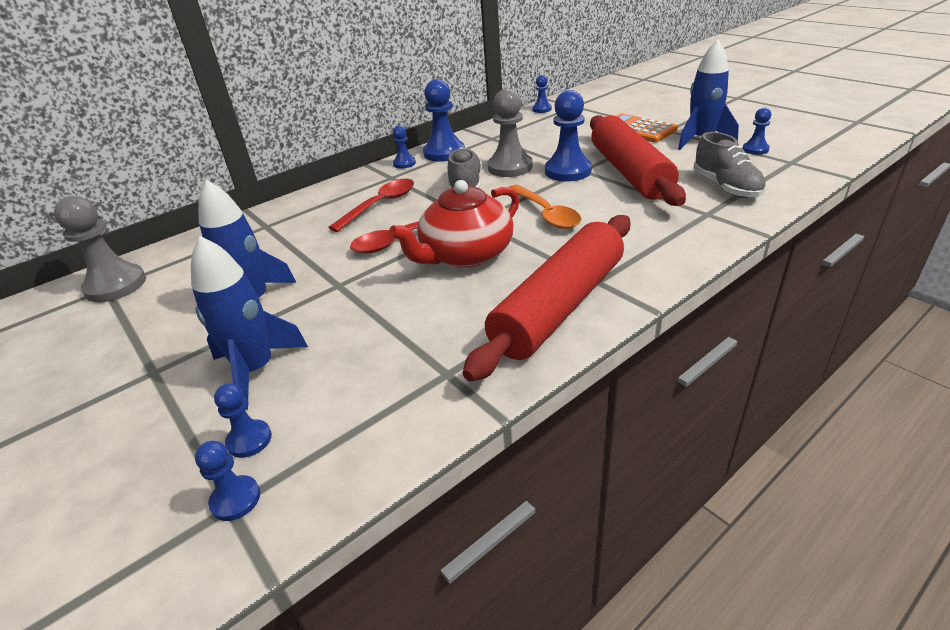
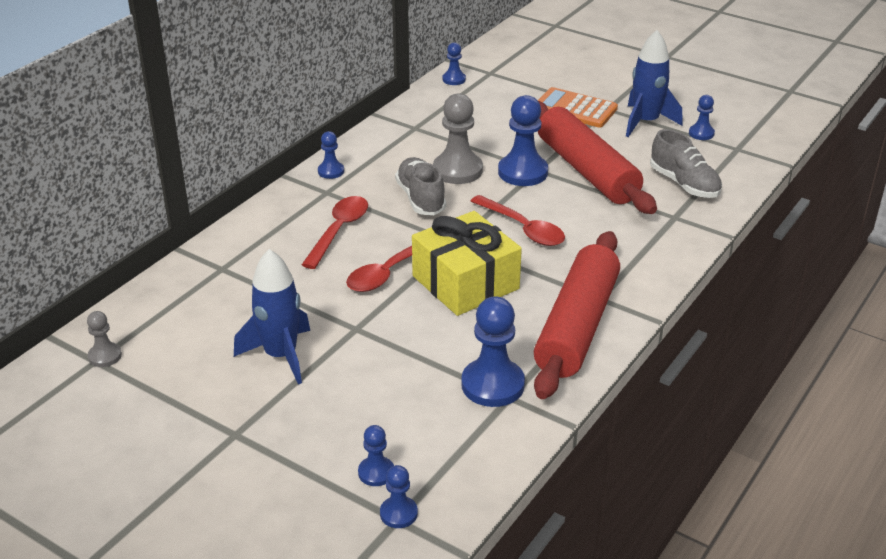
camera: 20 degrees left, 0 degrees up
(116, 285) = (105, 356): grey pawn -> grey pawn, size x0.53
(256, 369) = (336, 417): blue rocket -> none
(444, 153) = (370, 153): blue pawn -> blue pawn (492, 385)
(465, 254) = (465, 282): red teapot -> yellow gift
(545, 213) = (522, 228): orange spoon -> red spoon

